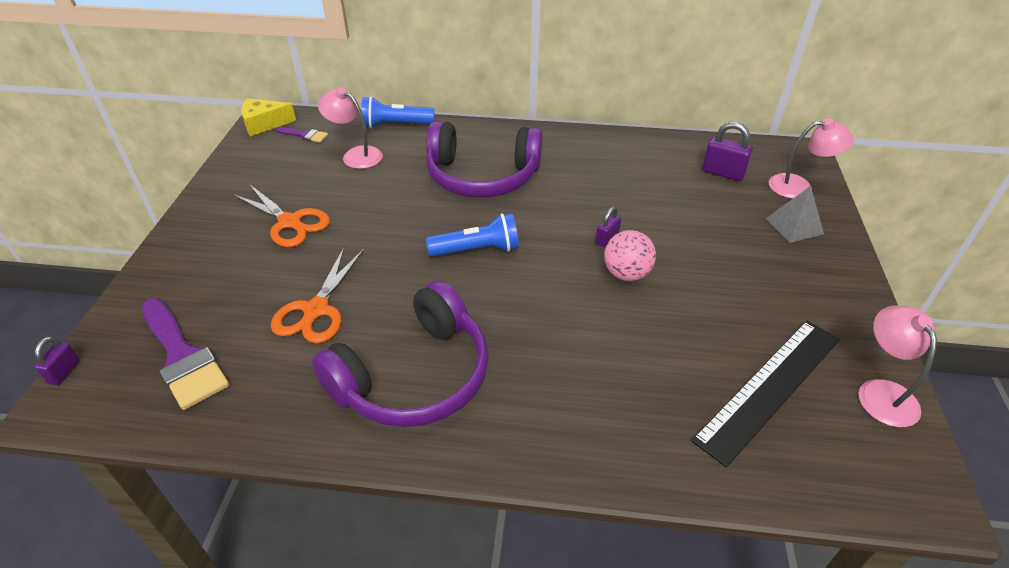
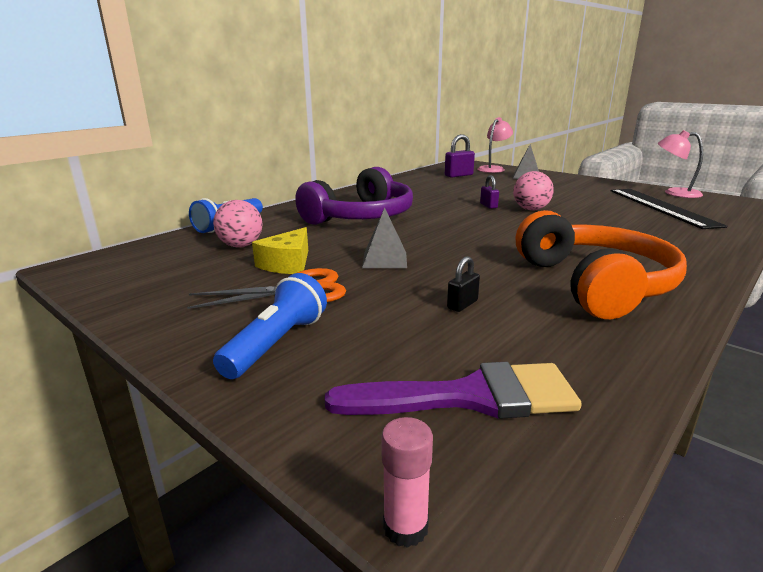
camera: 55 degrees left, 20 degrees down
(64, 372) = (405, 527): purple padlock -> pink glue stick
(264, 124) = (82, 271): yellow cheese -> yellow cheese (287, 264)
(305, 135) = (155, 258): purple brush -> none
(316, 310) = (462, 304): orange scissors -> black padlock
(356, 155) = (241, 246): pink lamp -> pink ball
(381, 236) = (384, 260): none -> grey pyramid
(414, 376) = (594, 284): purple headphones -> orange headphones
(477, 250) = (453, 235): blue flashlight -> blue flashlight (276, 343)

